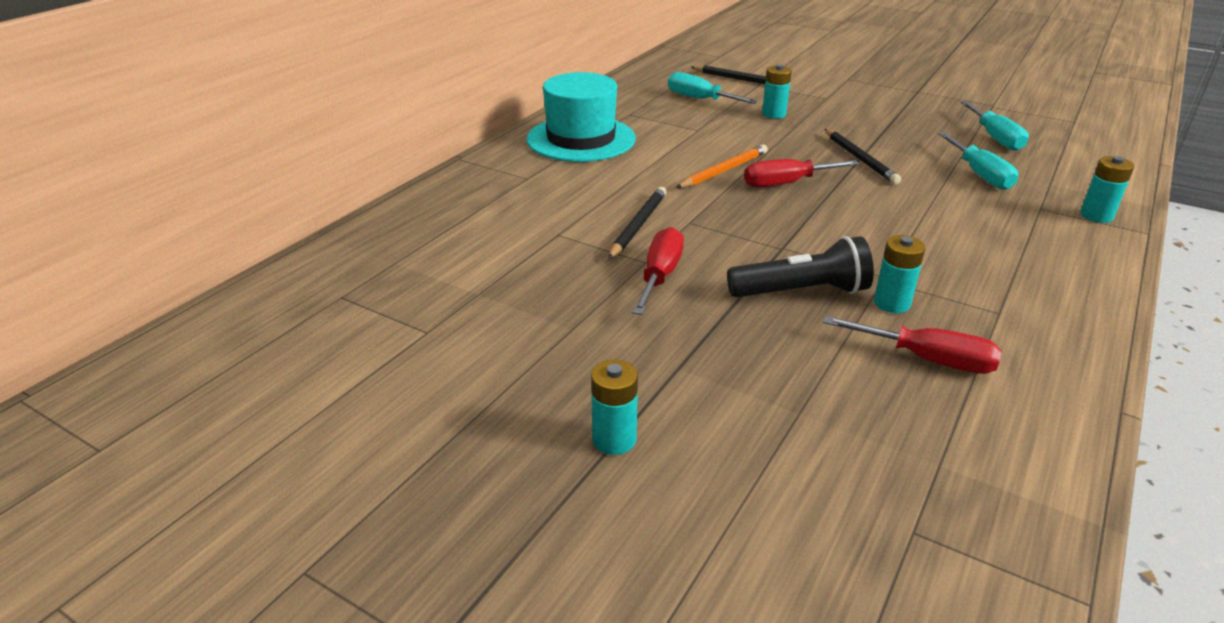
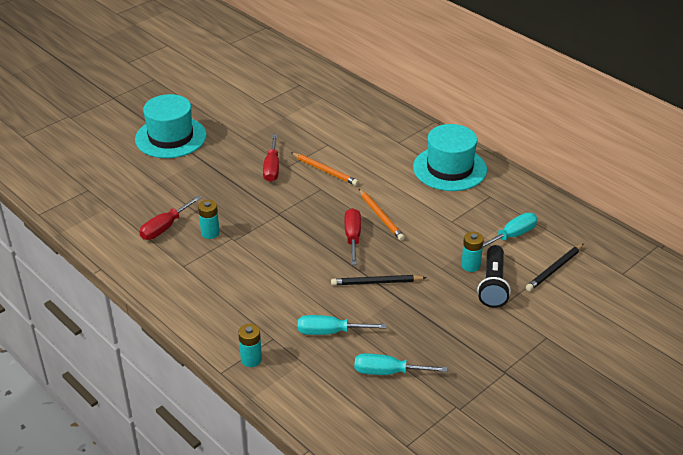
camera: 105 degrees right, 5 degrees up
(614, 439) = (171, 137): turquoise battery -> turquoise hat
(638, 225) = (325, 170): black pencil -> orange pencil
(660, 276) = (272, 168): red screwdriver -> red screwdriver turned 60 degrees clockwise
(801, 292) = (235, 207): black flashlight -> black flashlight (493, 285)

